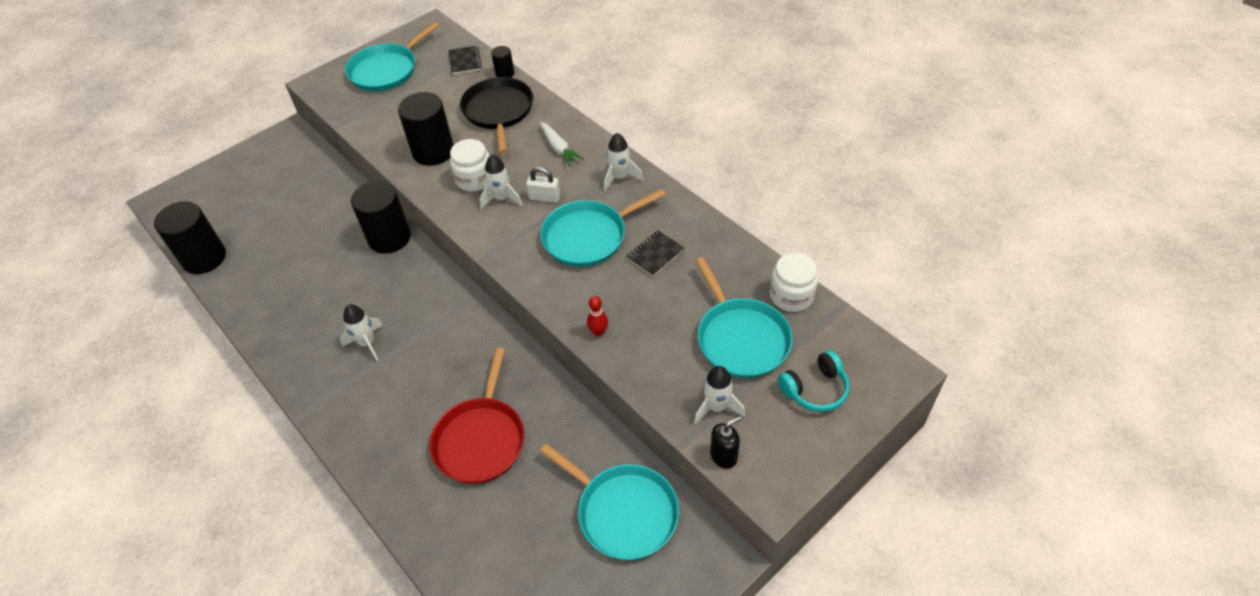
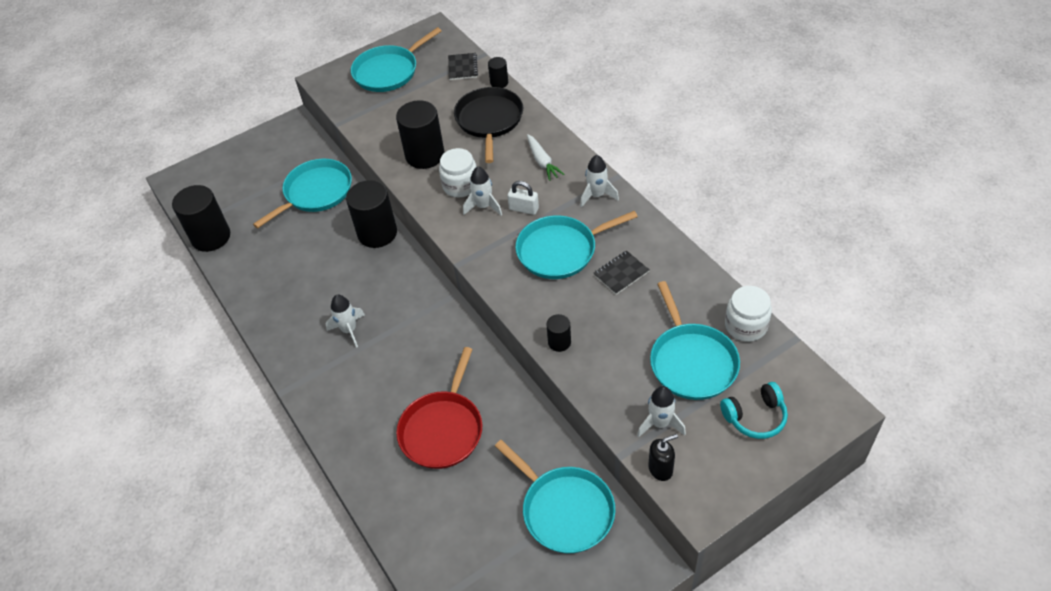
camera: 10 degrees right, 0 degrees up
(318, 201) = (315, 192): none -> turquoise pan
(598, 332) = (559, 342): red bowling pin -> black cylinder

